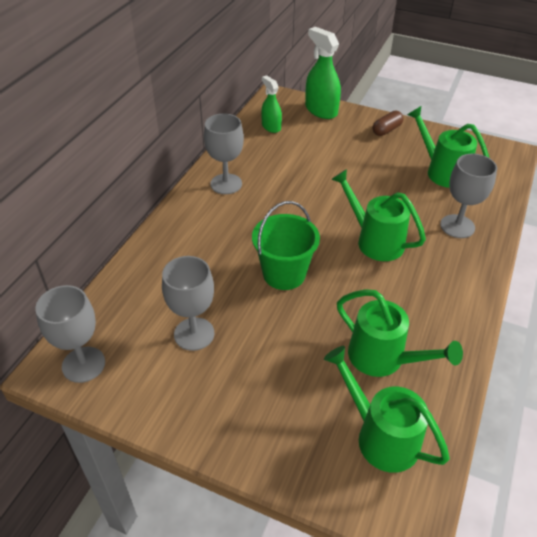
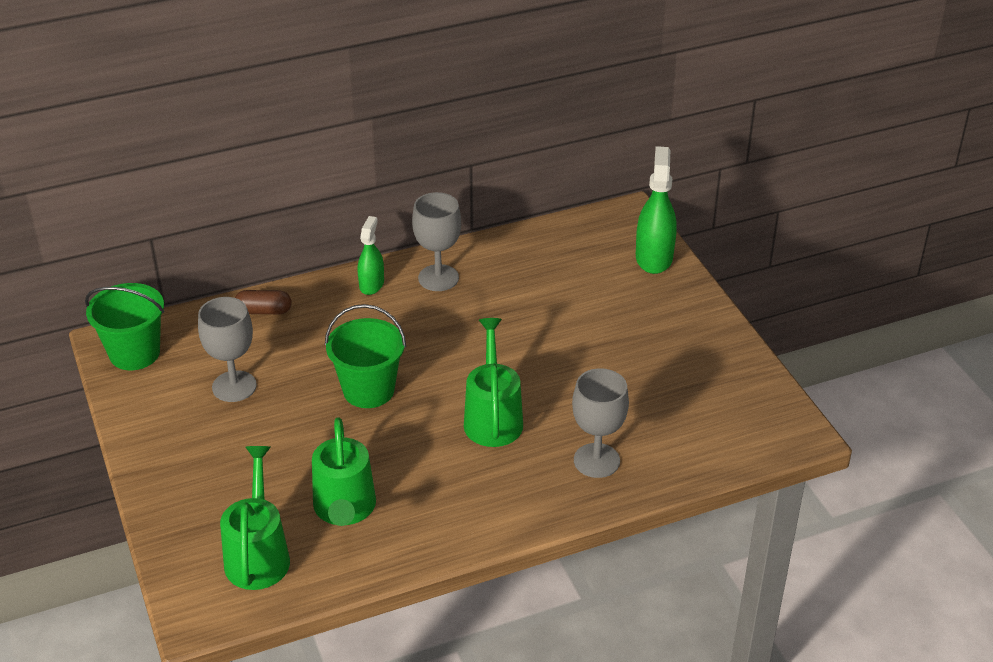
camera: 45 degrees right, 5 degrees down
(83, 364) = (134, 353): grey goblet -> green bucket
(271, 127) = (570, 245): green spray bottle -> green spray bottle (371, 284)
(386, 130) = (692, 322): brown capsule -> brown capsule (264, 311)
(441, 171) = (677, 401): green watering can -> none

